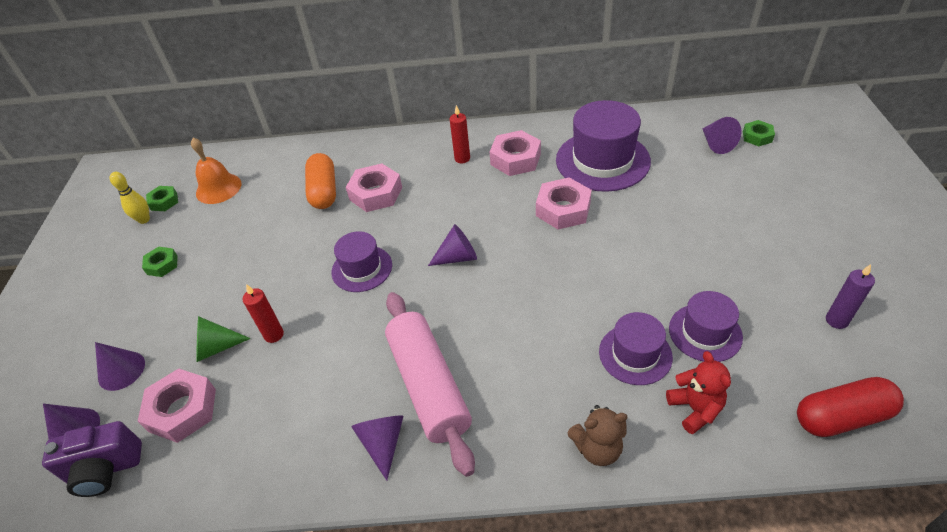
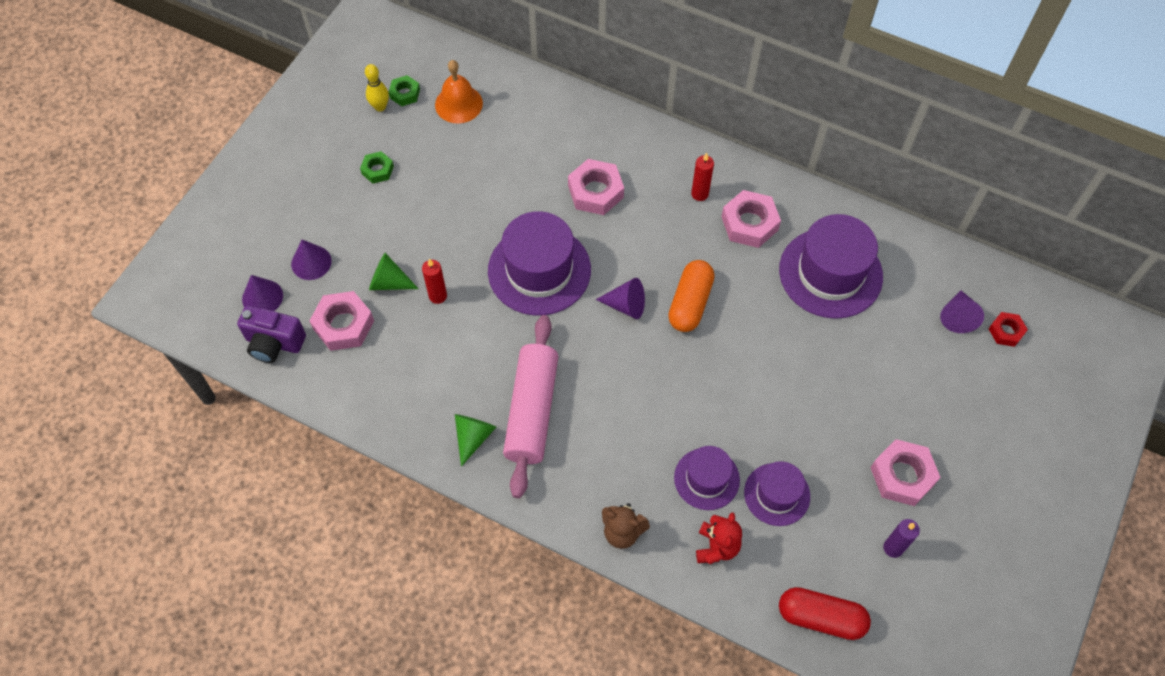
camera: 25 degrees right, 15 degrees up
(324, 191) = (550, 162): orange capsule -> orange capsule (690, 303)
(362, 268) = (539, 270): purple hat -> purple hat, size x1.72
(383, 443) = (473, 437): purple cone -> green cone
(563, 209) = (752, 307): pink nut -> pink nut (902, 475)
(757, 137) = (1006, 331): green nut -> red nut

